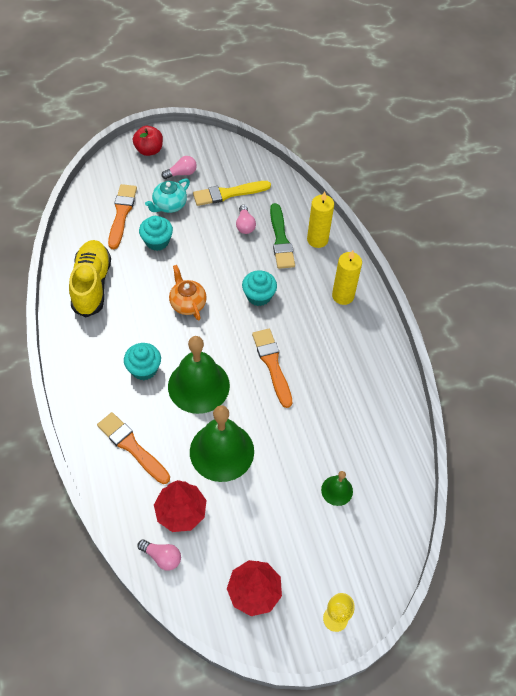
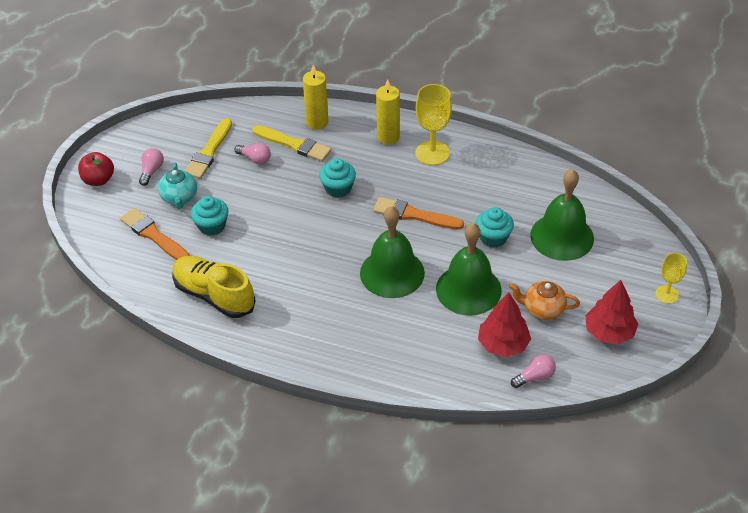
camera: 50 degrees left, 10 degrees down
(132, 447) = (413, 347): orange brush -> none
(144, 369) = (341, 301): turquoise cupcake -> turquoise cupcake (493, 237)
(187, 303) = (301, 238): orange teapot -> orange teapot (542, 309)
(281, 240) = (294, 144): green brush -> yellow brush
(337, 490) = (562, 236): green bell -> green bell, size x2.08
(352, 337) = (432, 153): none -> yellow goblet

